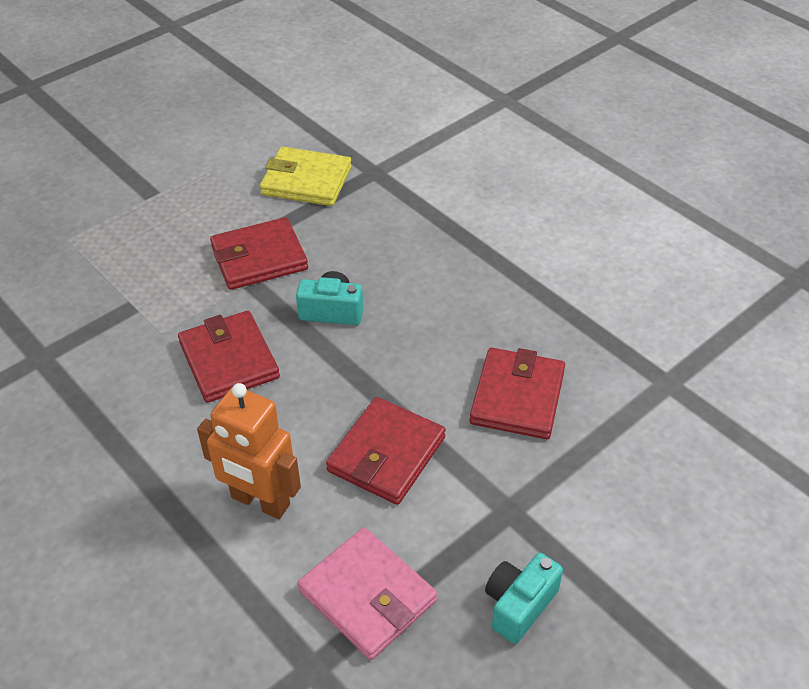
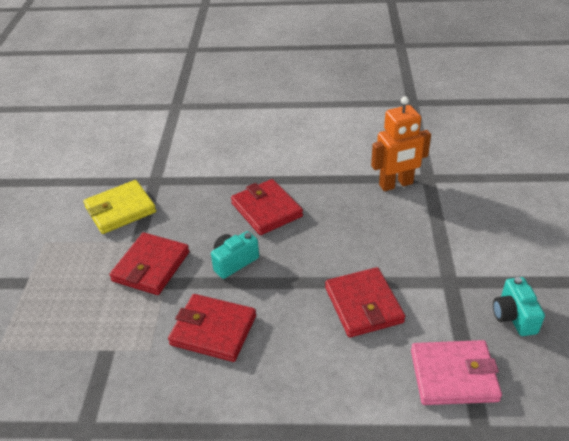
camera: 45 degrees left, 5 degrees down
(260, 501) = (339, 383): orange robot -> orange robot (396, 184)
(517, 397) = (381, 231): red wallet -> red wallet (266, 210)

